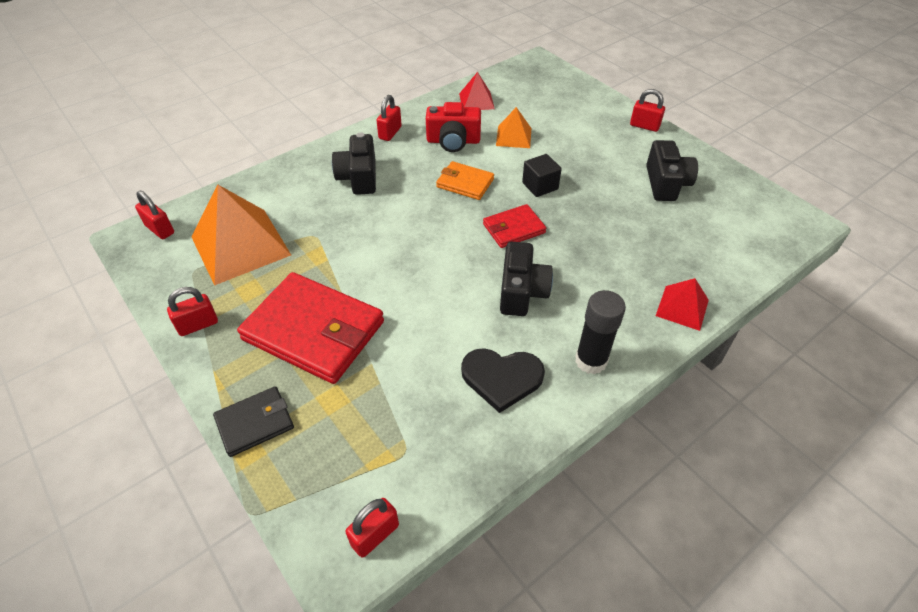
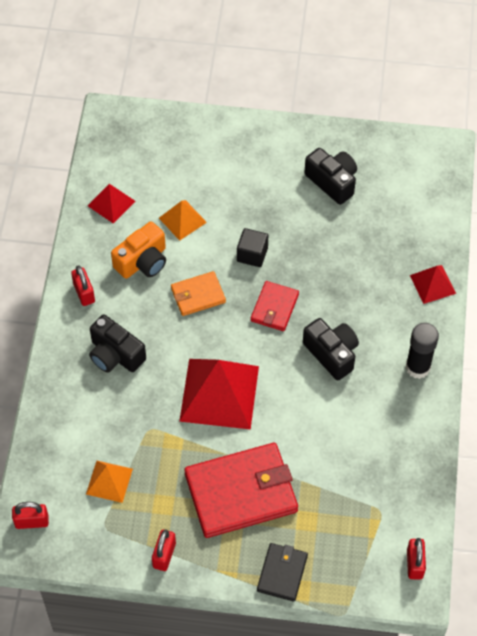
camera: 45 degrees left, 10 degrees up
(240, 245) = (109, 481): orange pyramid -> orange pyramid, size x0.52
(395, 251) = (219, 393): none -> red pyramid
(453, 141) = (143, 261): red camera -> orange camera
(502, 378) = (382, 422): black heart -> none
(644, 126) = (265, 131): red padlock -> none

